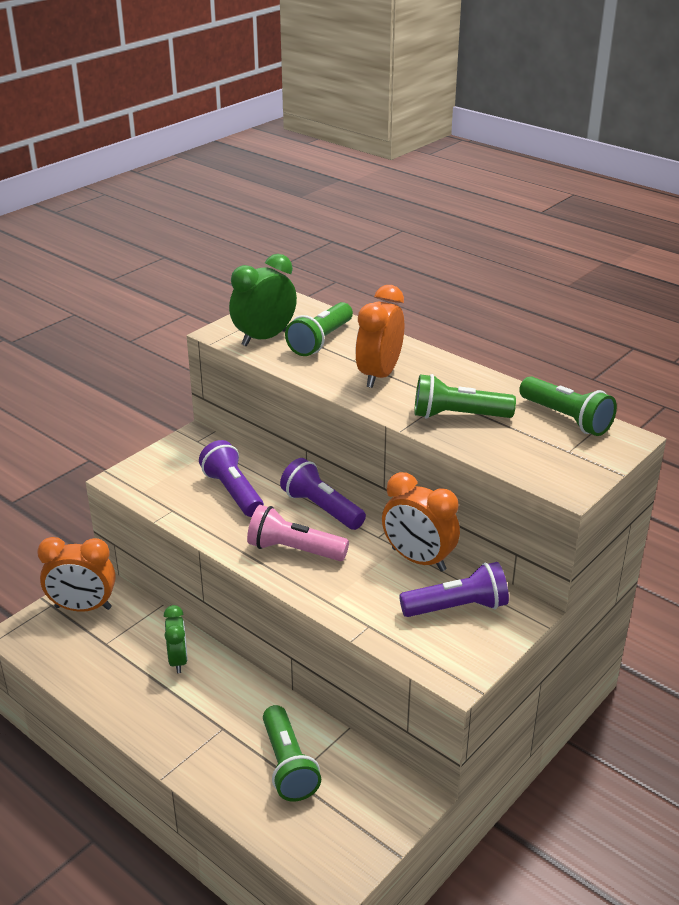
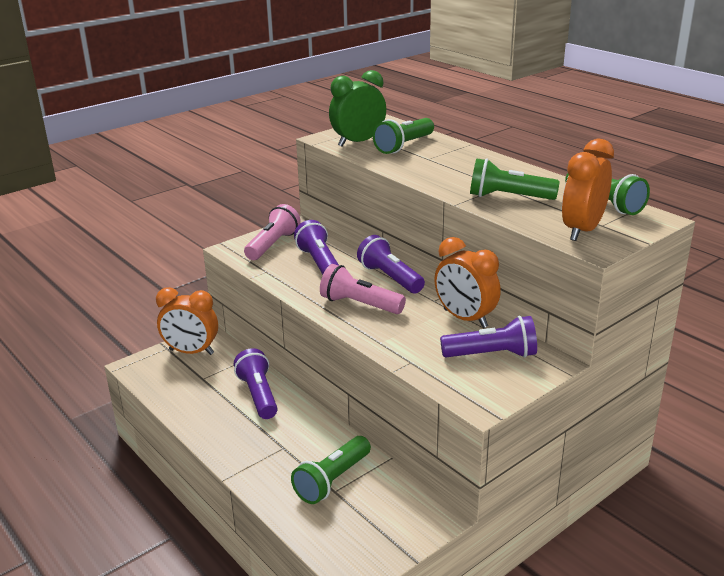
camera: 10 degrees right, 5 degrees down
(171, 469) = (272, 245): none -> pink flashlight
(178, 660) = (258, 395): green clock -> purple flashlight
(288, 765) = (332, 480): green flashlight -> green flashlight turned 45 degrees clockwise
(379, 375) = (447, 169): orange clock -> orange clock (582, 231)

